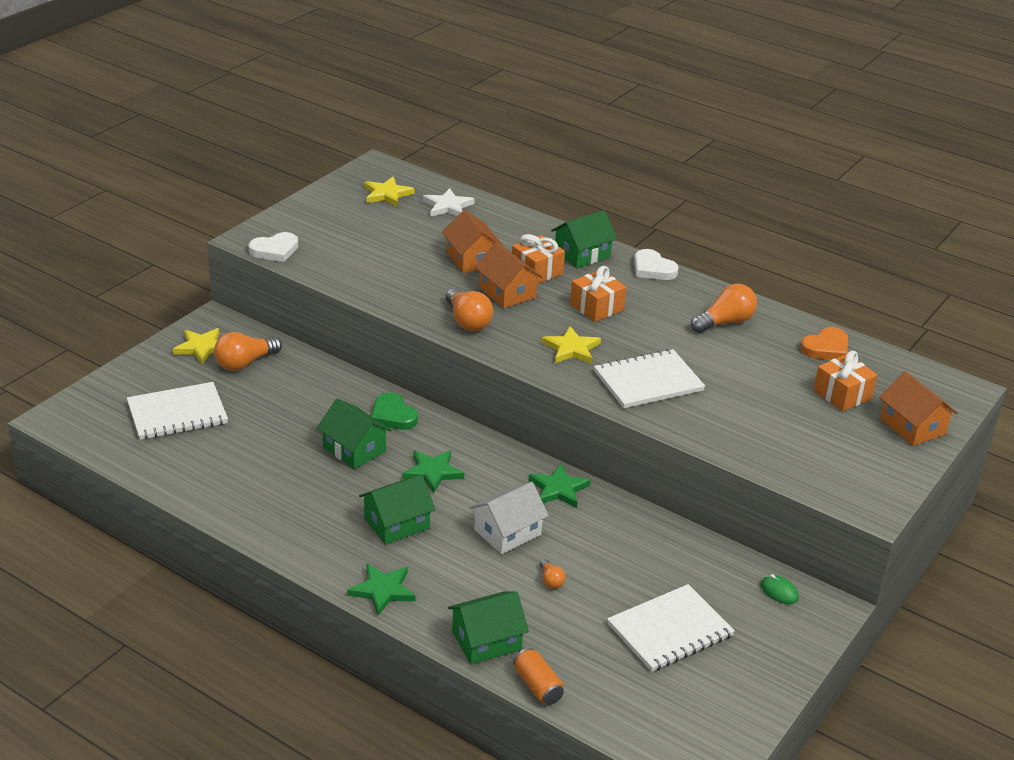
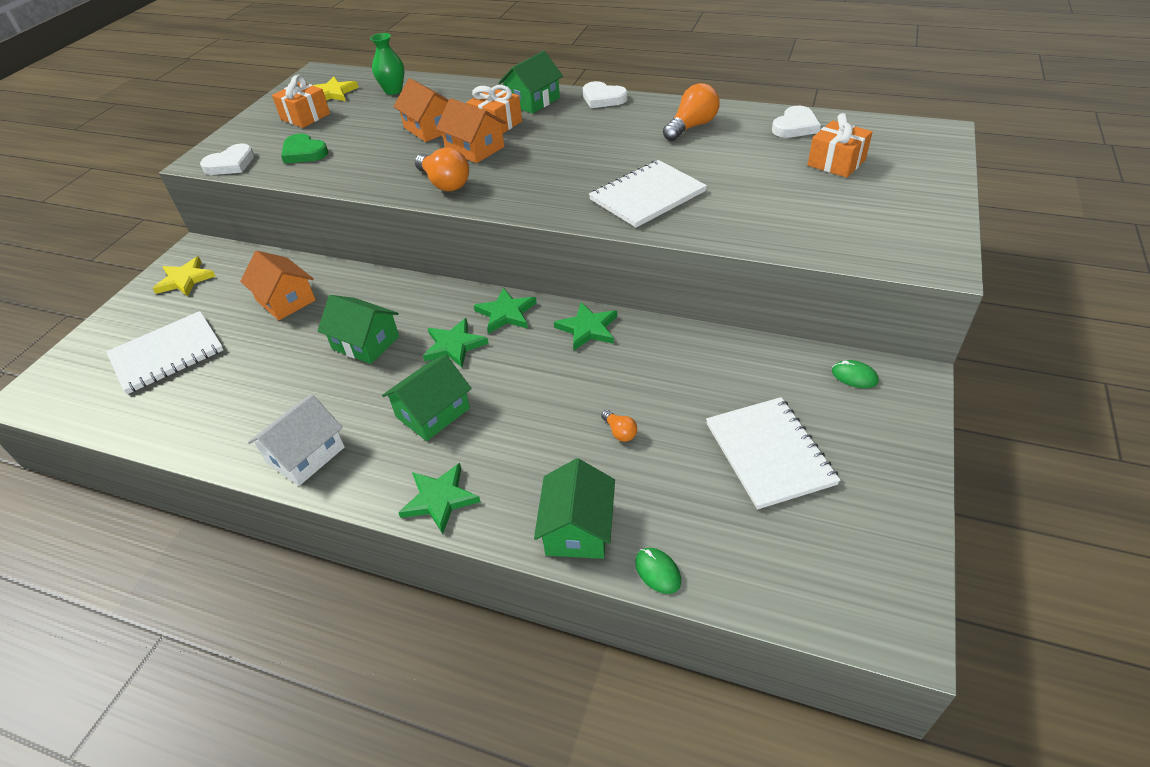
camera: 10 degrees left, 10 degrees up
(245, 363) = (233, 283): orange light bulb -> none
(393, 415) = (396, 298): green heart -> green heart (304, 152)
(448, 206) = (393, 90): white star -> green vase
(486, 640) = (577, 528): green house -> green house turned 45 degrees counterclockwise
(489, 456) = (506, 313): none -> green star
(507, 532) = (553, 389): white house -> white house (305, 455)
(537, 686) = (657, 571): orange can -> green mouse
(571, 349) = (558, 184): yellow star -> none
(596, 307) = (566, 142): orange gift -> orange gift (305, 116)
(670, 630) = (769, 453): white notebook -> white notebook turned 60 degrees counterclockwise
(826, 348) = (795, 126): orange heart -> white heart
(912, 426) = (919, 175): orange house -> orange house (285, 300)

